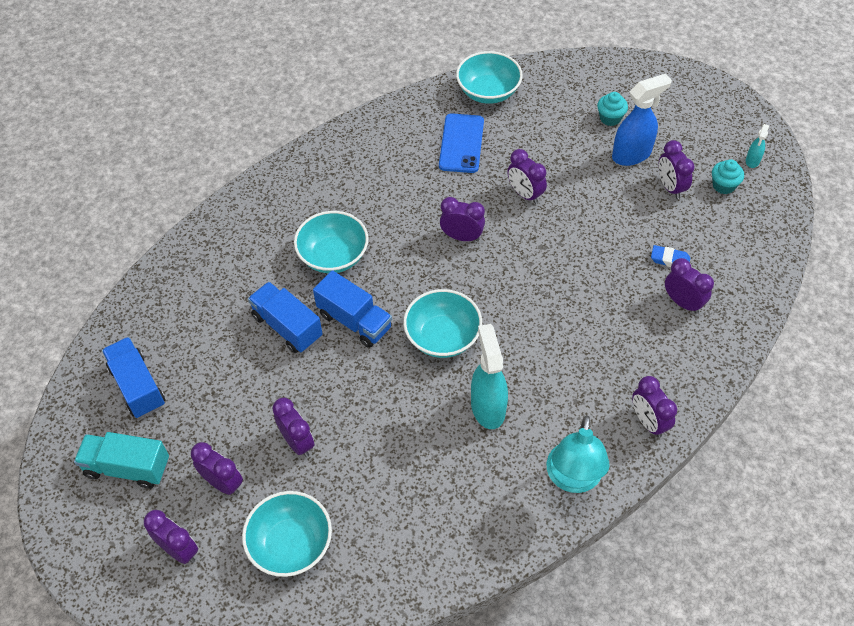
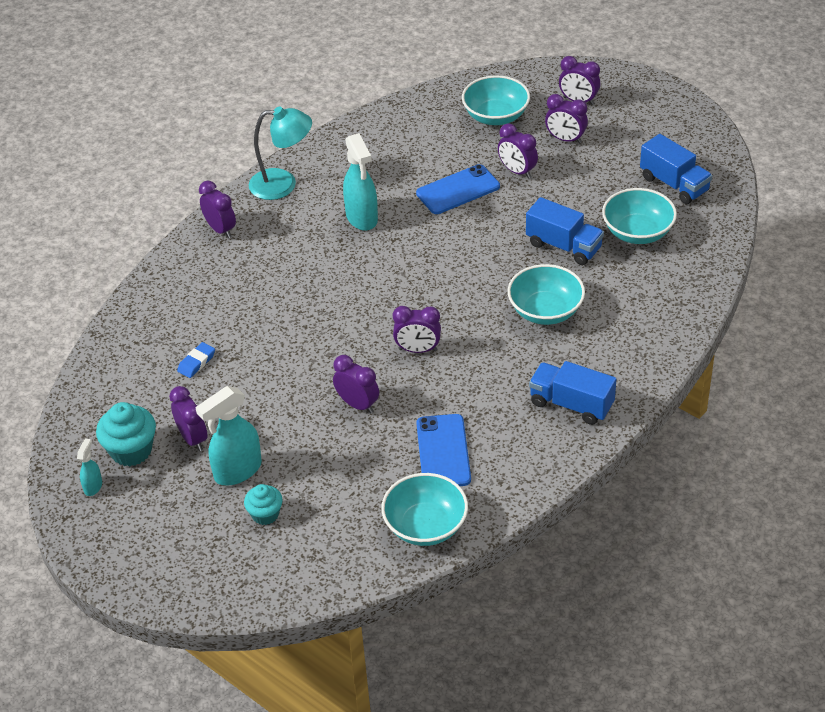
camera: 170 degrees right, 10 degrees down
(127, 468) = (647, 136): turquoise truck -> none
(354, 321) = (502, 260): blue truck -> blue truck (571, 404)
(372, 427) = (458, 190): none -> blue phone
(442, 337) = (415, 261): turquoise bowl -> turquoise bowl (637, 232)
(573, 479) = (283, 184): turquoise lamp -> turquoise lamp turned 90 degrees clockwise
(632, 154) = (237, 471): blue spray bottle -> turquoise spray bottle
(669, 259) = (196, 362): blue eraser -> blue eraser turned 60 degrees counterclockwise
(682, 302) = (185, 325): purple clock -> none
(723, 186) = (131, 450): turquoise cupcake -> turquoise cupcake, size x1.60

